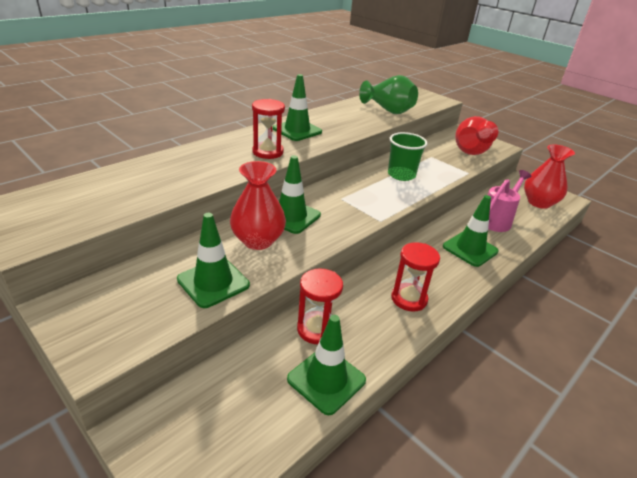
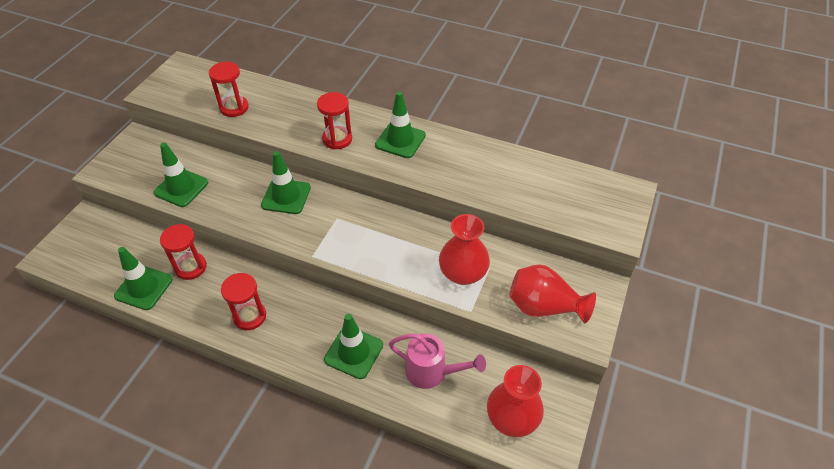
camera: 70 degrees right, 15 degrees up
(150, 190) = (234, 108): none -> red hourglass
(258, 240) = (241, 190): red vase -> red vase (463, 273)
(388, 110) = (523, 190): green vase -> none
(401, 175) = (418, 251): green cup -> none

